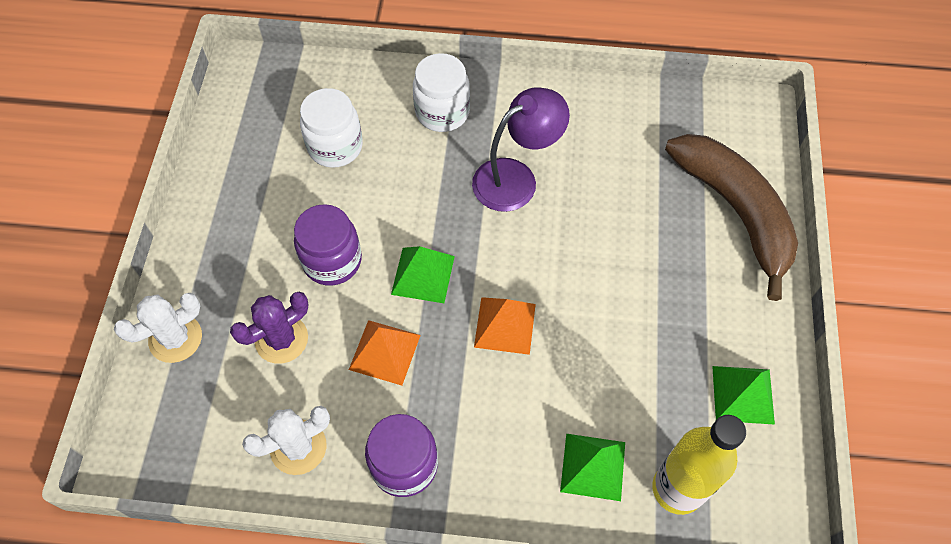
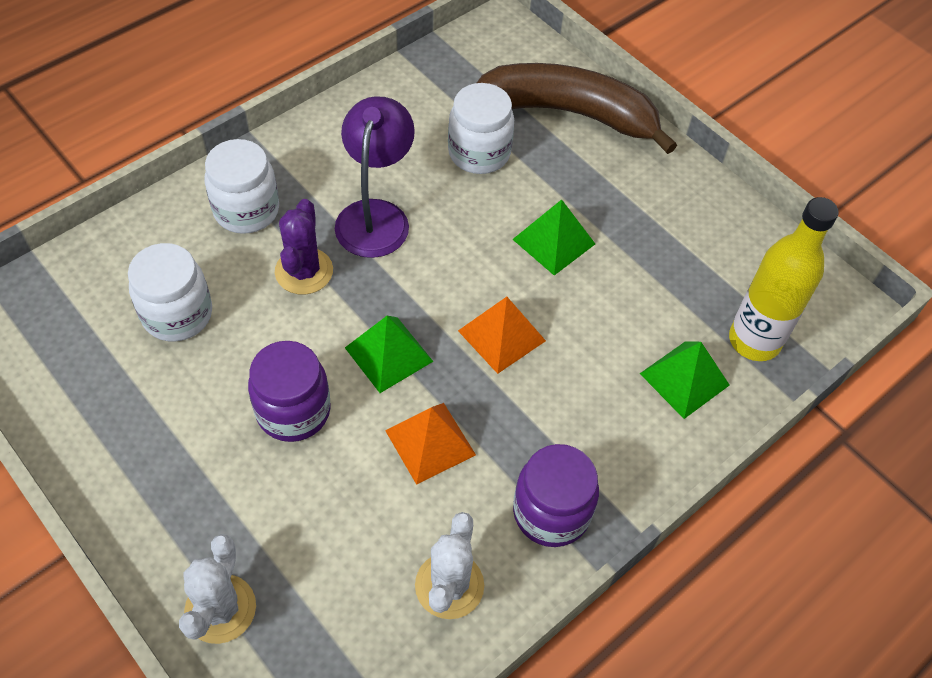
camera: 50 degrees left, 5 degrees down
(281, 339) = (326, 515): purple cactus -> purple cactus (304, 271)
(633, 189) = (479, 153): none -> white jar
(742, 394) = (720, 237): green pyramid -> green pyramid (553, 241)

